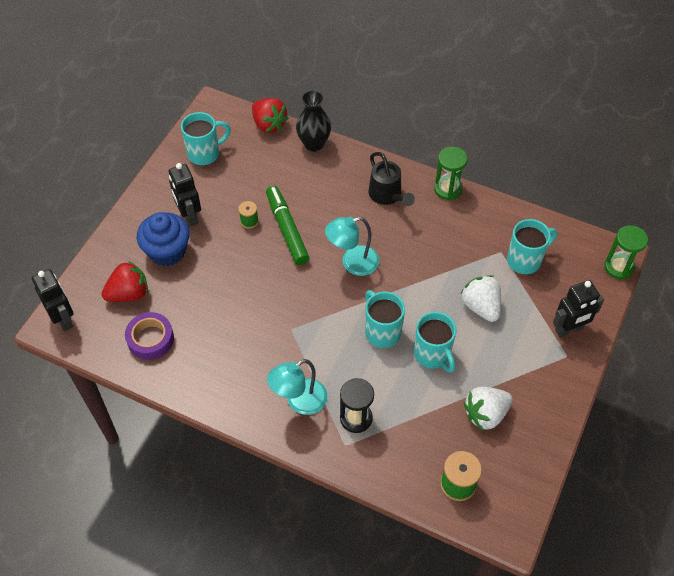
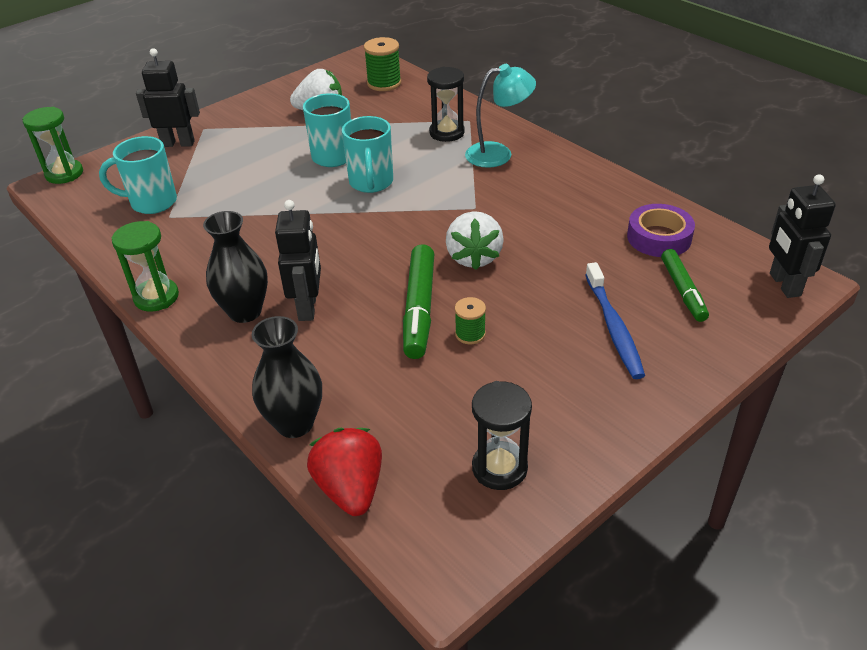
camera: 155 degrees left, 15 degrees down
(129, 294) = (683, 290): red strawberry -> green marker
(167, 251) = (613, 327): blue cupcake -> blue toothbrush
(189, 216) = (564, 367): black robot -> black robot (308, 307)
(205, 153) = (499, 468): turquoise mug -> black hourglass
(352, 263) = (356, 249): turquoise lamp -> none
(387, 196) = (245, 312): black watering can -> black vase
(481, 306) = (245, 178): white strawberry -> white strawberry (473, 257)

